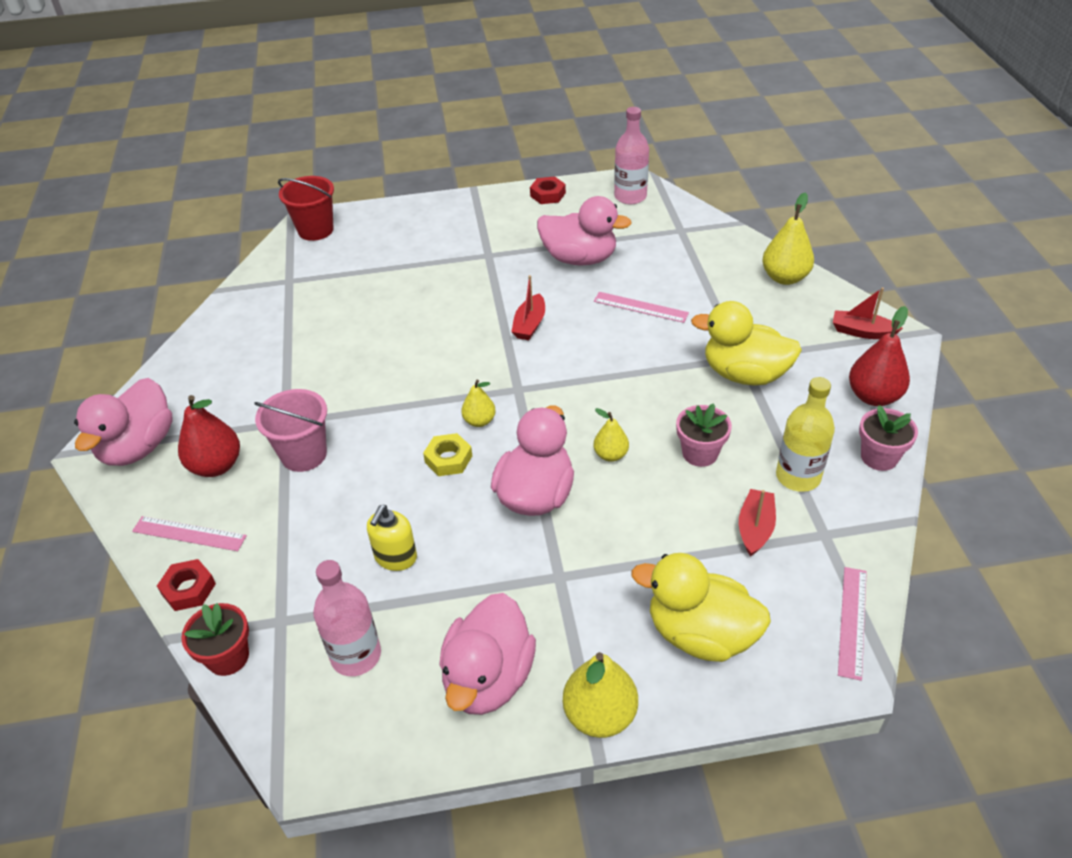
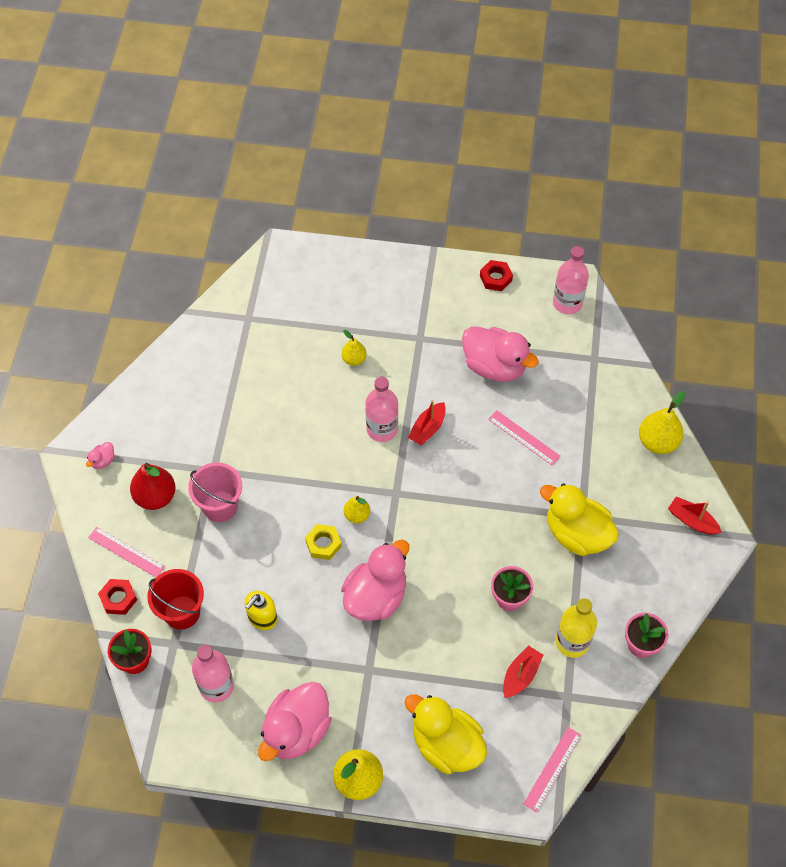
camera: 15 degrees right, 15 degrees up
(138, 447) = (103, 461): pink duck -> pink duck, size x0.41
(315, 230) = (283, 263): red bucket -> red bucket (182, 612)
(477, 337) = (382, 429): none -> pink bottle
(611, 455) = (443, 578): yellow pear -> yellow pear (354, 359)
(873, 396) = (667, 588): red pear -> none

